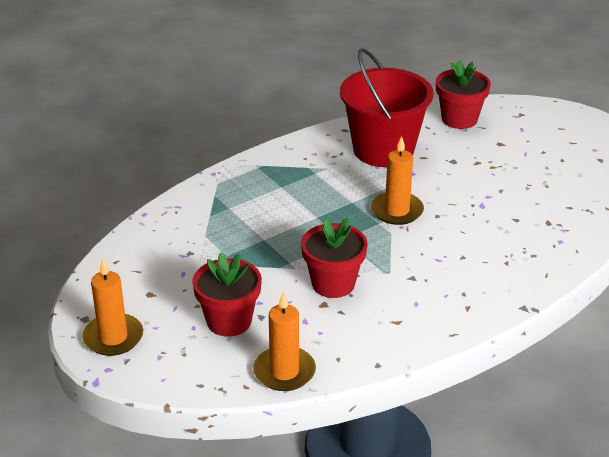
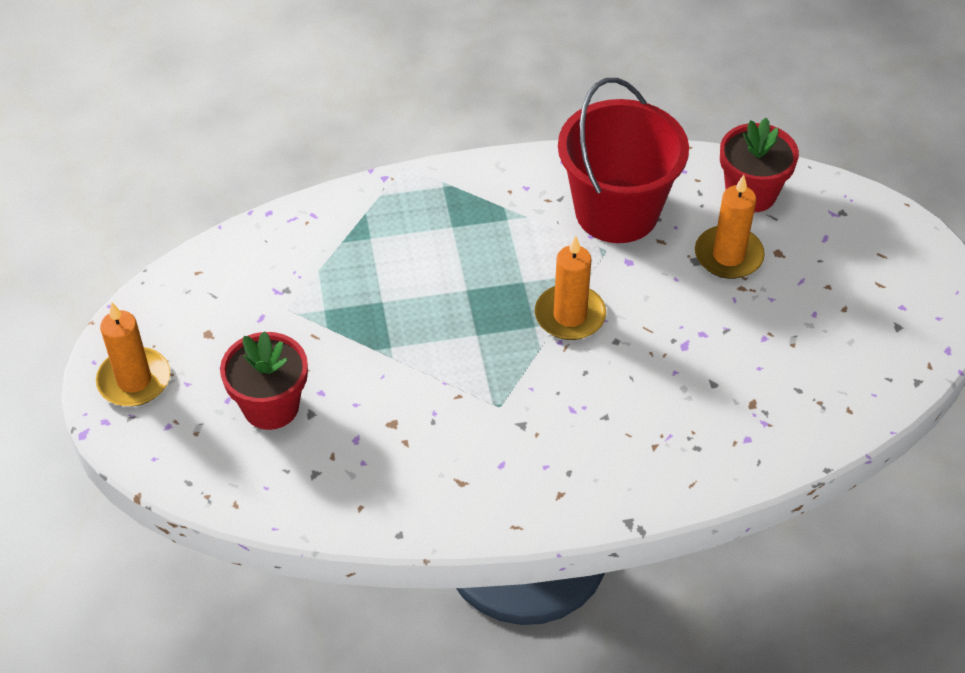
camera: 25 degrees right, 15 degrees up
(284, 372) = (289, 502): orange candle -> orange candle (728, 255)
(333, 284) = (422, 398): red flower pot -> none

